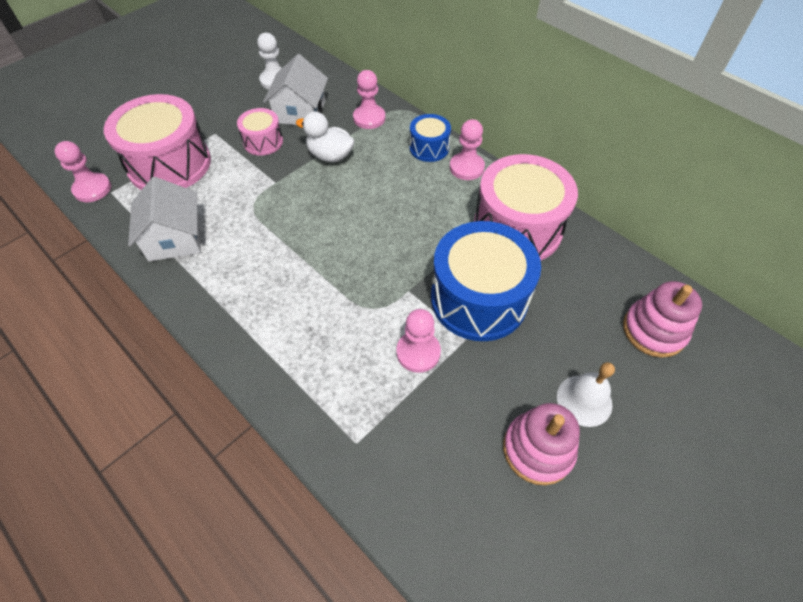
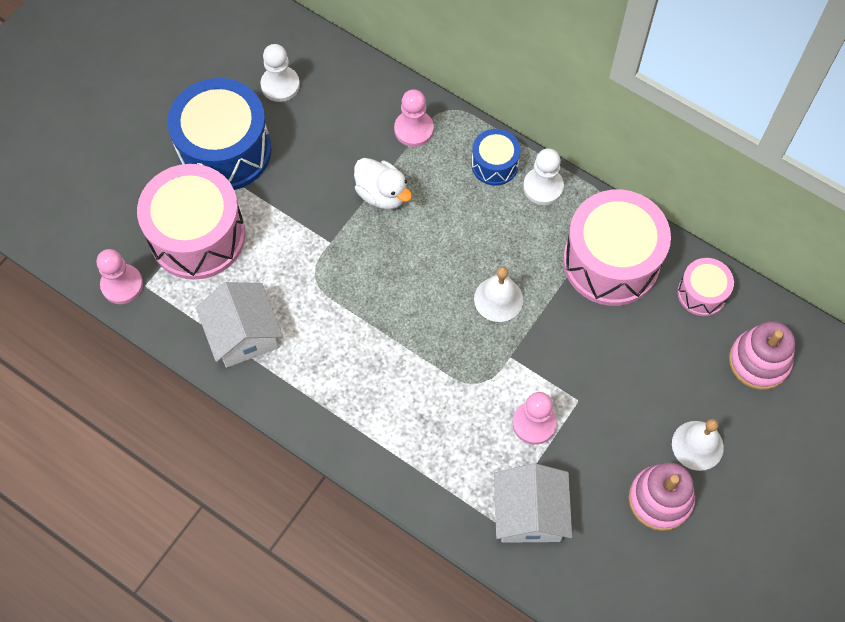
camera: 10 degrees left, 10 degrees up
(263, 142) = (296, 185): pink drum -> pink drum (702, 293)
(300, 112) = (327, 132): white house -> white house (529, 513)
(330, 156) = (382, 194): white duck -> white duck turned 150 degrees counterclockwise
(409, 243) = (498, 299): none -> white bell
(466, 167) = (543, 187): pink pawn -> white pawn
(478, 299) = (583, 354): blue drum -> blue drum (225, 150)

